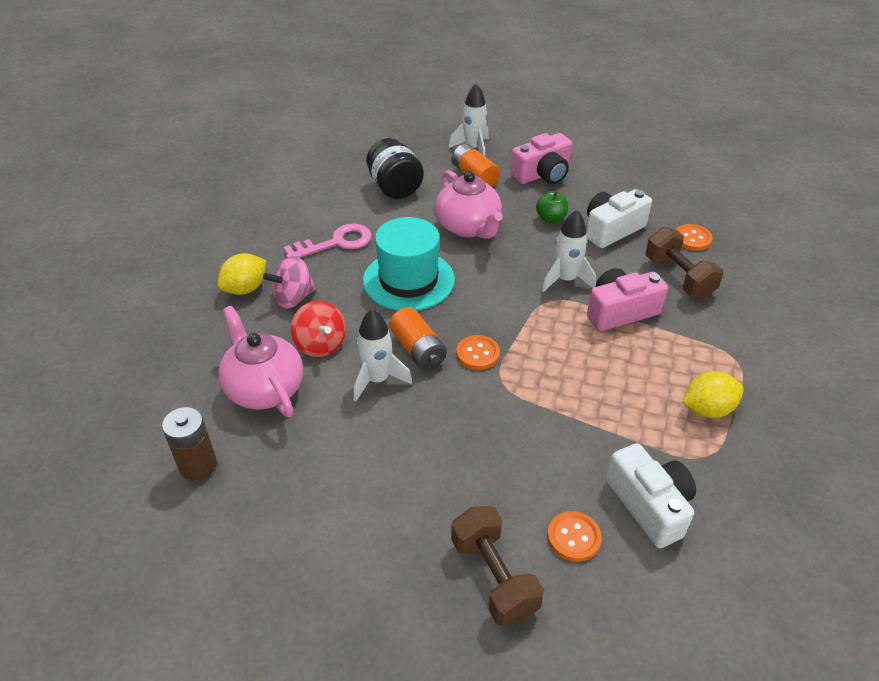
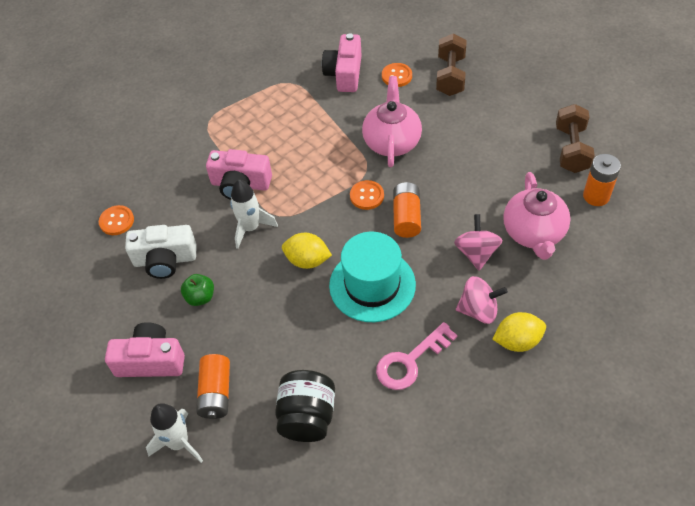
camera: 145 degrees left, 10 degrees up
(198, 465) = (596, 196): brown battery -> orange battery
(320, 344) = (476, 253): red spinning top -> pink spinning top
(336, 243) = (410, 361): pink key -> pink key turned 45 degrees counterclockwise
(377, 380) = (449, 206): white rocket -> none
(468, 227) = (278, 322): pink teapot -> pink teapot (392, 142)
(649, 505) = (344, 74): white camera -> pink camera
(678, 277) = (169, 193): brown dumbbell -> brown dumbbell (571, 149)
(707, 409) = (260, 103): yellow lemon -> yellow lemon (307, 260)

